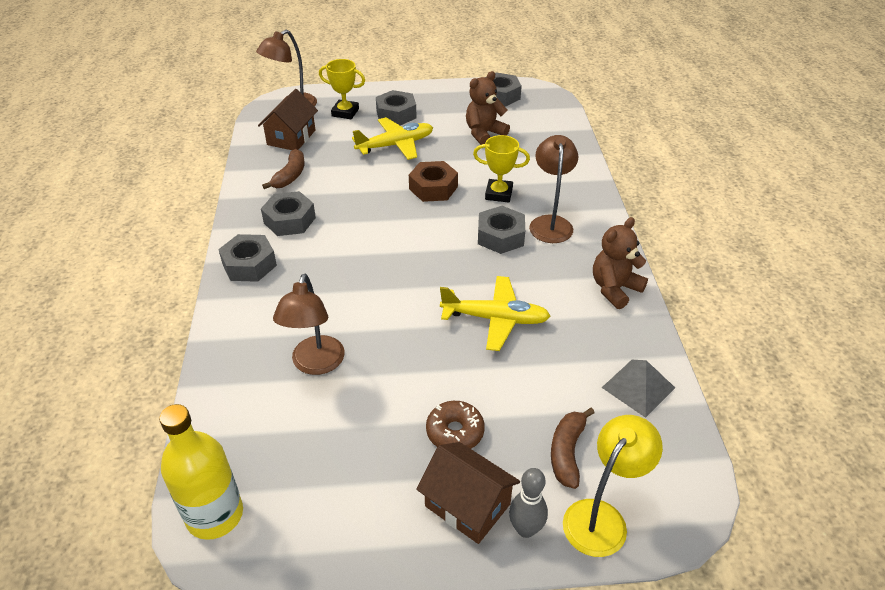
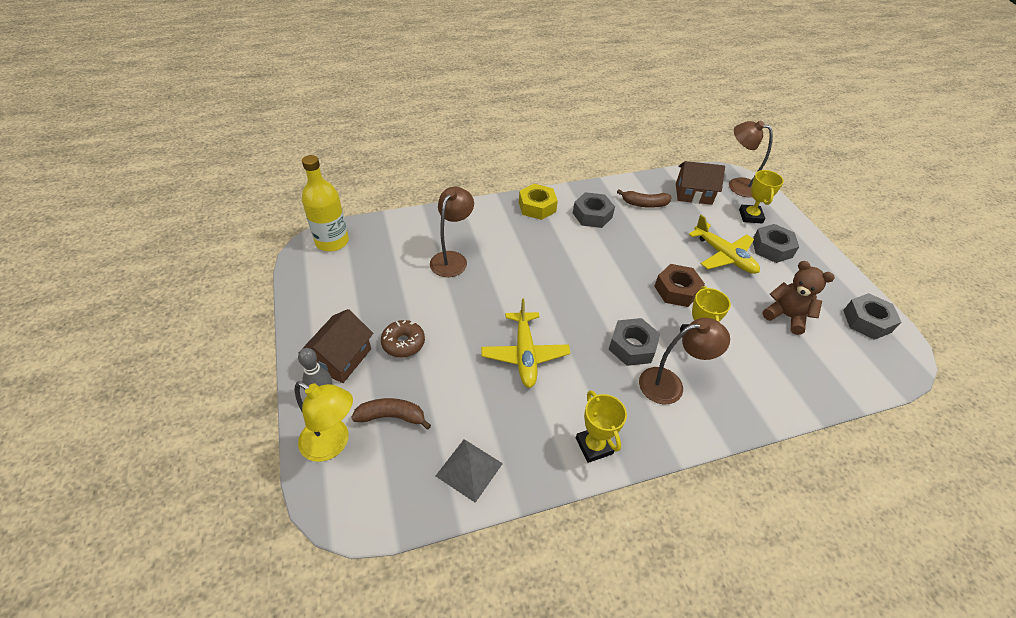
camera: 75 degrees right, 5 degrees up
(249, 264) = (537, 207): grey nut -> yellow nut
(315, 364) = (452, 259): brown lamp -> brown lamp turned 120 degrees clockwise
(614, 289) = (594, 446): brown teddy bear -> yellow trophy

